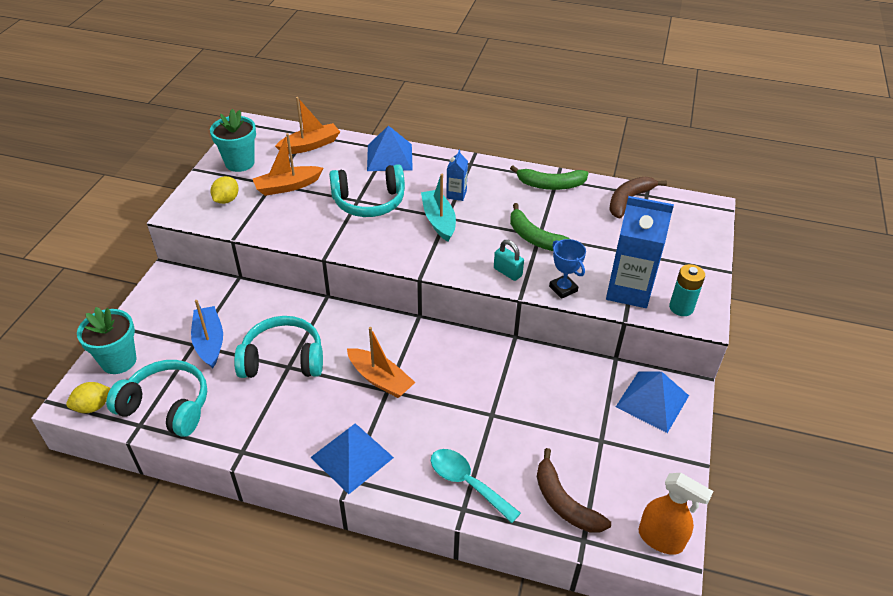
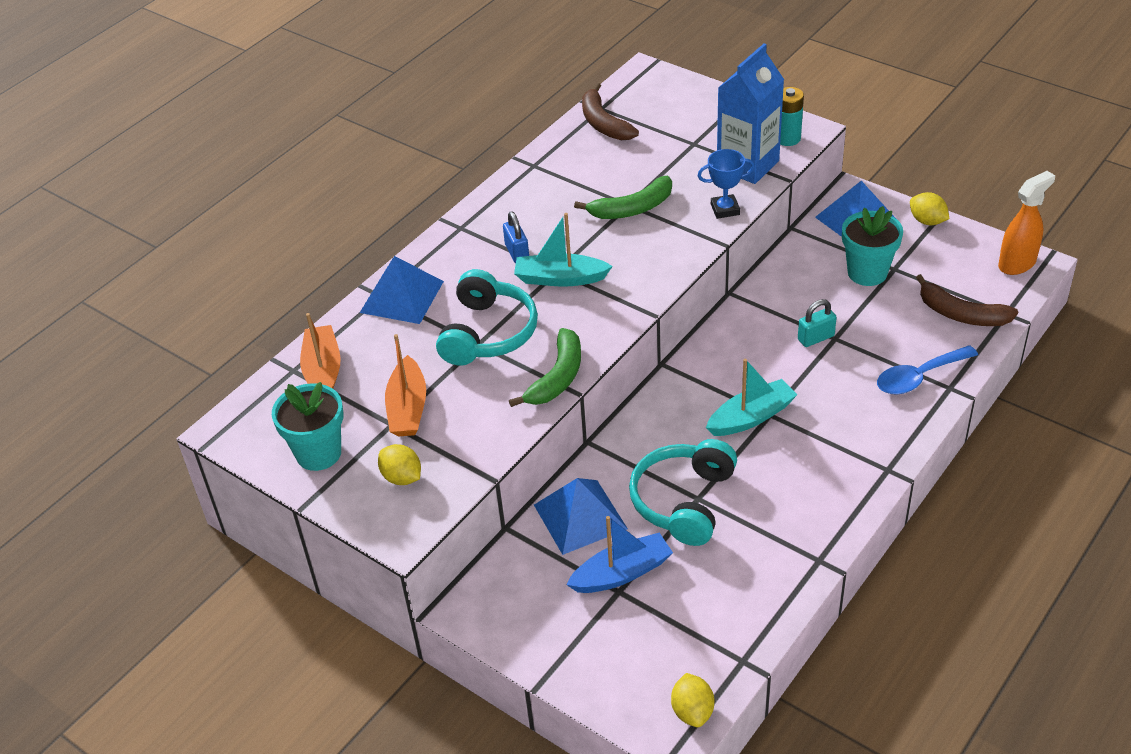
camera: 65 degrees left, 0 degrees up
(119, 361) = (616, 678): turquoise flower pot -> turquoise flower pot (867, 273)
(167, 406) = (721, 628): turquoise headphones -> none
(209, 342) = (622, 573): blue boat -> blue boat turned 150 degrees clockwise
(352, 457) = (858, 462): blue pyramid -> blue pyramid (580, 516)
(380, 379) = (751, 417): orange boat -> turquoise boat
(456, 194) = (517, 253): blue carton -> blue padlock
(467, 483) = (919, 377): turquoise spoon -> blue spoon
(507, 272) = (679, 243): turquoise padlock -> turquoise padlock (816, 338)
(550, 185) = (543, 172): green banana -> green banana (557, 377)
(564, 502) = (961, 314): brown banana -> brown banana turned 45 degrees clockwise
(681, 454) = (927, 221): none -> yellow lemon

